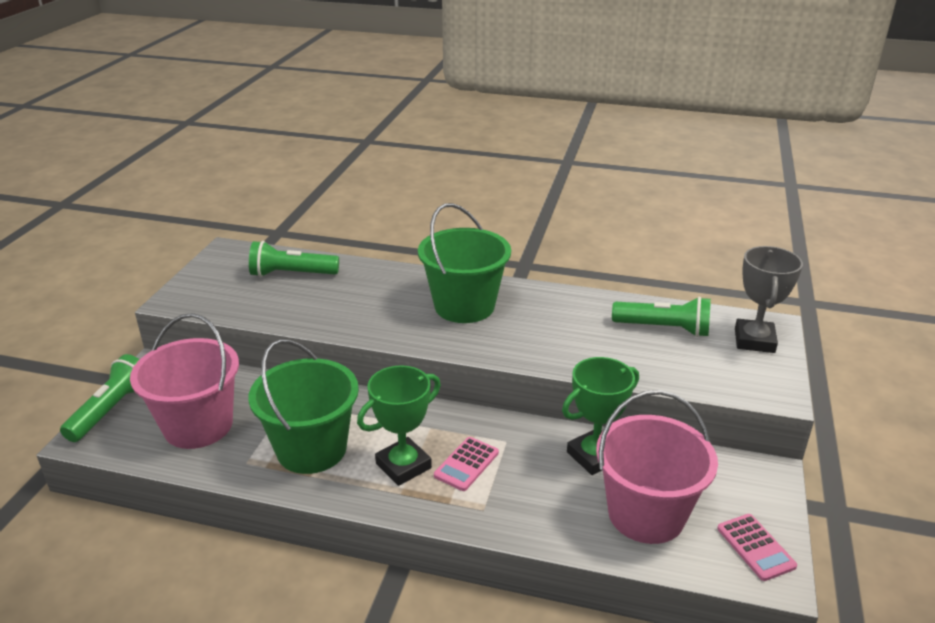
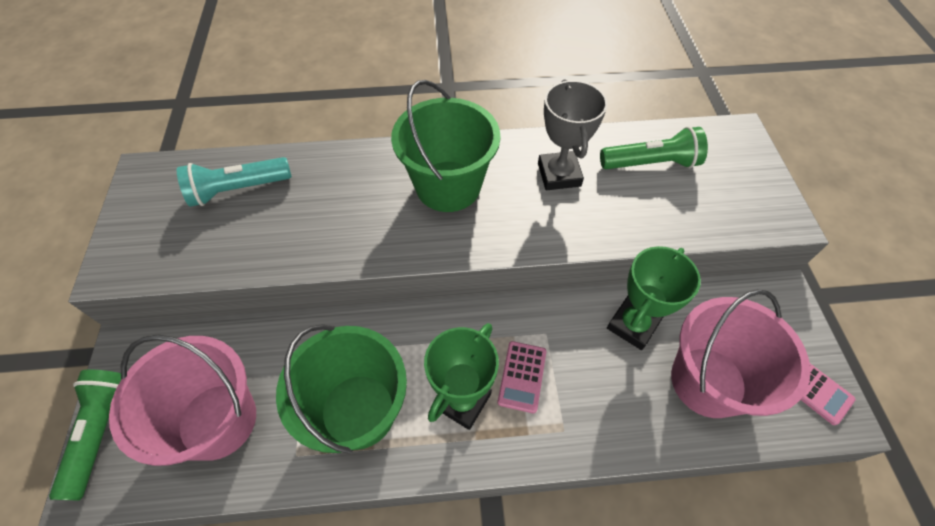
camera: 20 degrees left, 25 degrees up
(292, 274) = (238, 189): green flashlight -> turquoise flashlight
(754, 340) = (735, 156): grey trophy -> grey trophy (559, 174)

